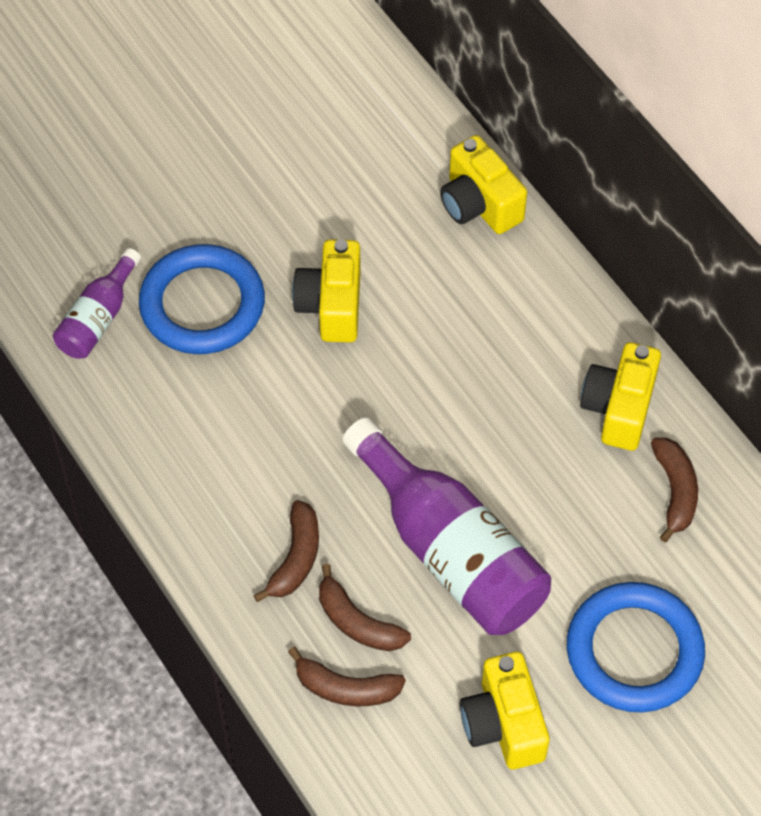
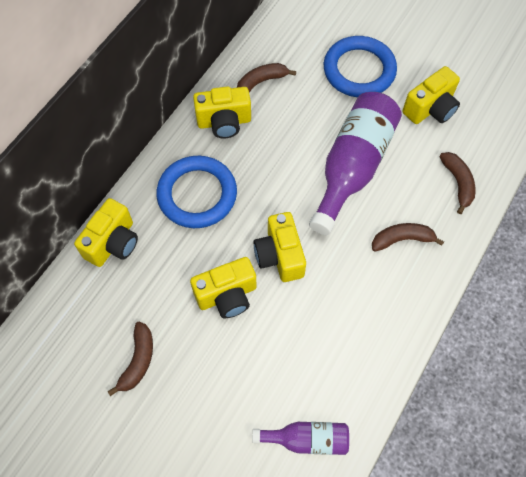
camera: 115 degrees left, 5 degrees up
(202, 304) = (263, 375): blue ring -> blue ring (197, 194)
(355, 390) = (280, 256): none -> yellow camera
(357, 622) = (419, 193): brown banana -> brown banana (138, 360)

